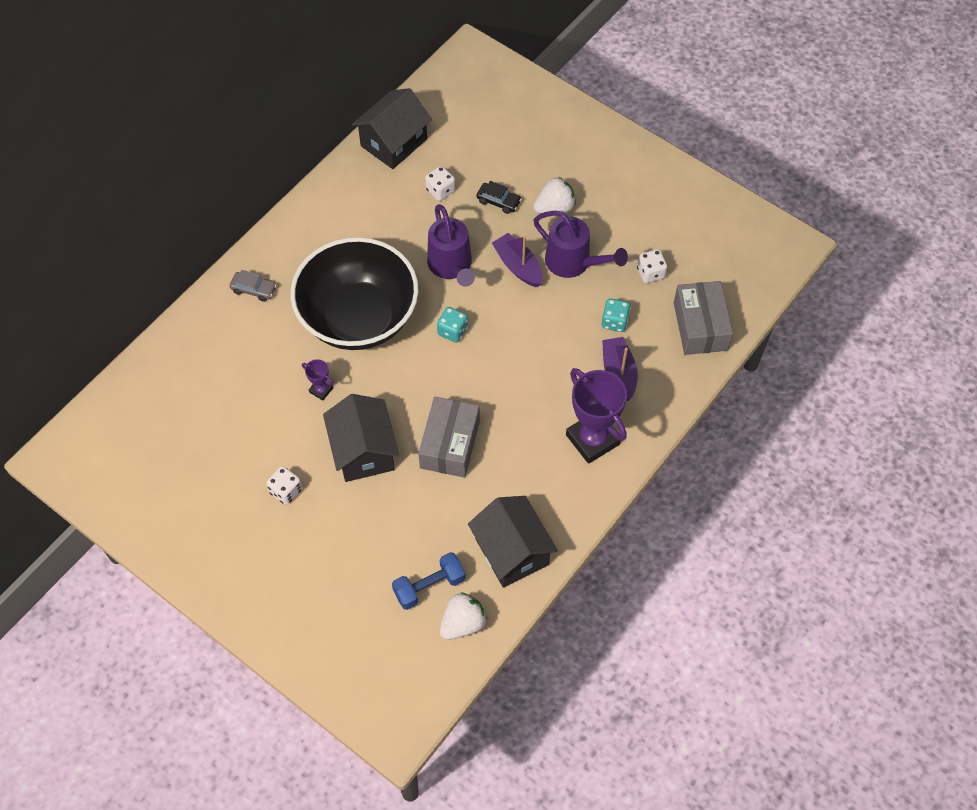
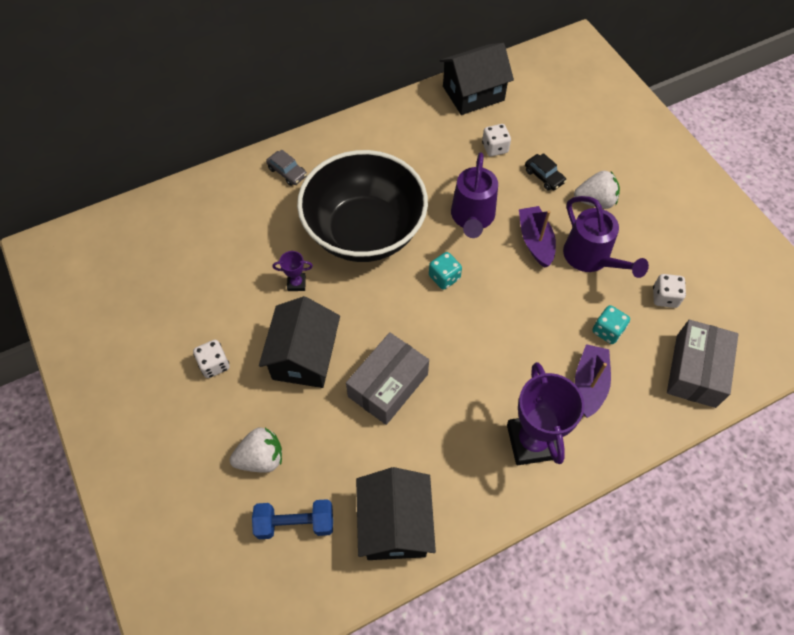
camera: 25 degrees right, 0 degrees up
(321, 390) = (296, 283): purple trophy -> purple trophy turned 60 degrees counterclockwise
(462, 623) = (308, 580): white strawberry -> white strawberry (261, 458)

